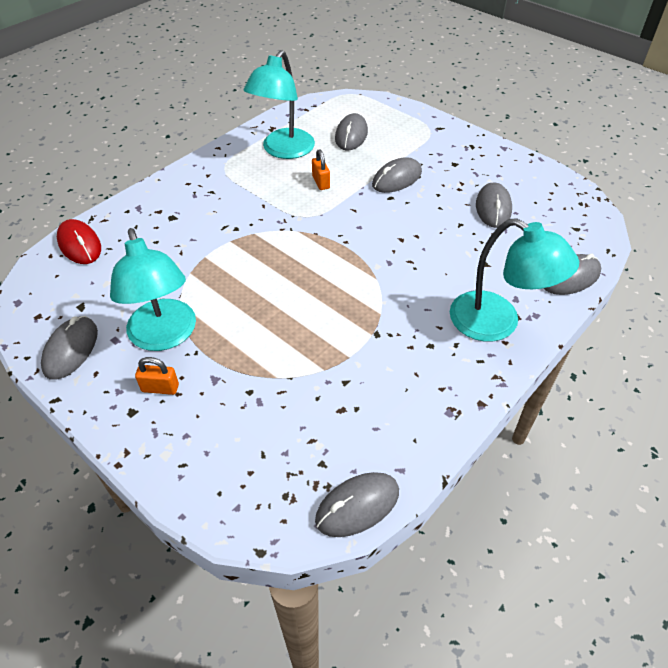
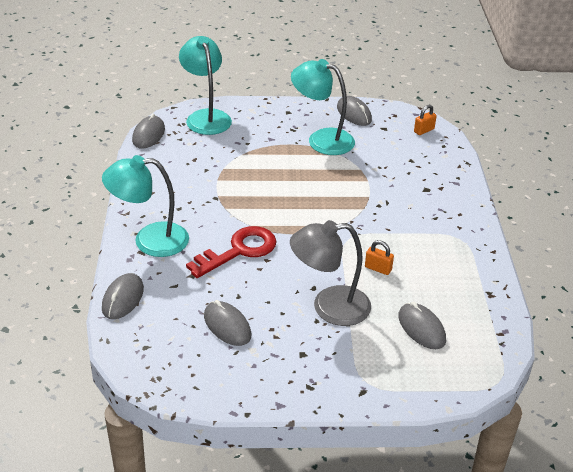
camera: 135 degrees right, 10 degrees down
(80, 244) = (443, 148): red mouse -> none
(160, 388) = (289, 124): orange padlock -> orange padlock (424, 130)
(283, 150) = (446, 278): turquoise lamp -> turquoise lamp (206, 117)
(397, 179) = (329, 307): grey mouse -> grey lamp
(417, 260) = (239, 251): none -> red key

